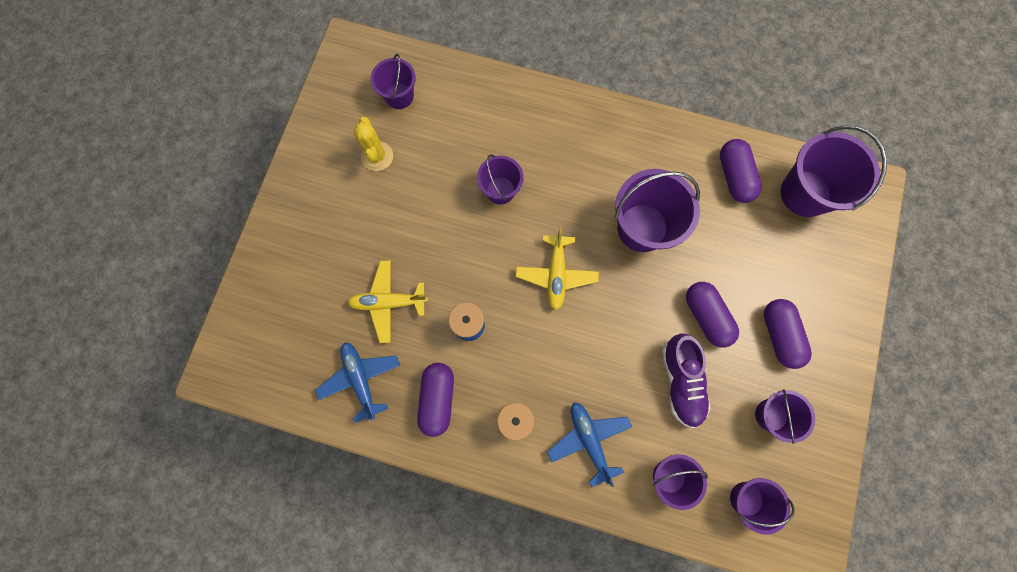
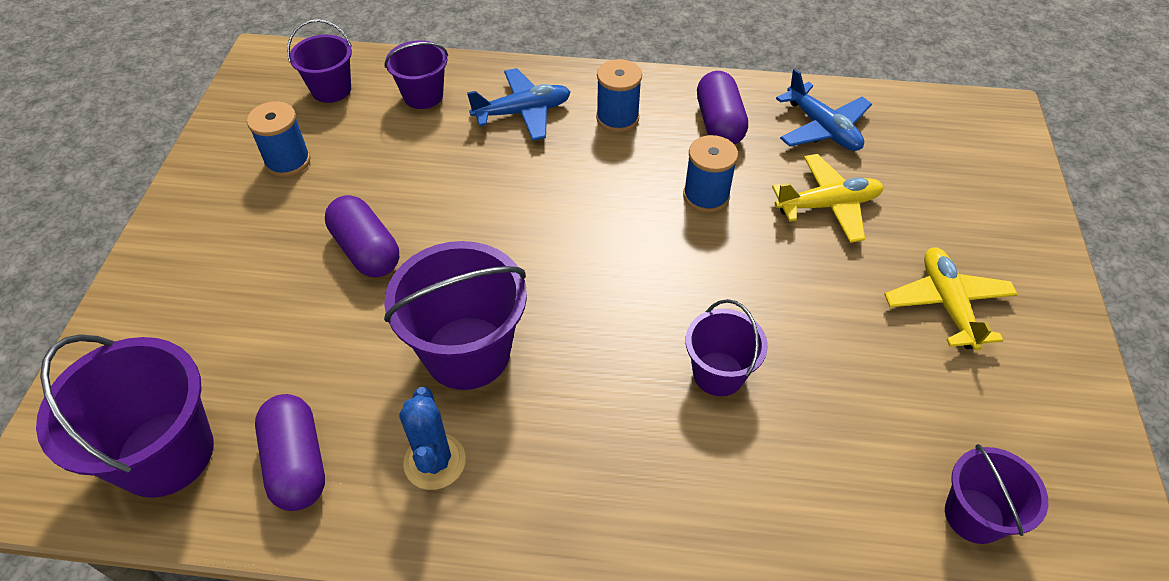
camera: 170 degrees right, 25 degrees down
(377, 156) = (952, 396): yellow cactus -> none
(556, 274) = (597, 270): yellow plane -> yellow plane (947, 304)
(589, 440) = (522, 112): blue plane -> blue plane turned 75 degrees counterclockwise
(662, 166) = (434, 461): none -> blue cactus
(681, 382) = (406, 177): purple shoe -> none
(771, 415) = (288, 161): purple bucket -> blue spool
(779, 335) = (259, 243): purple capsule -> none

